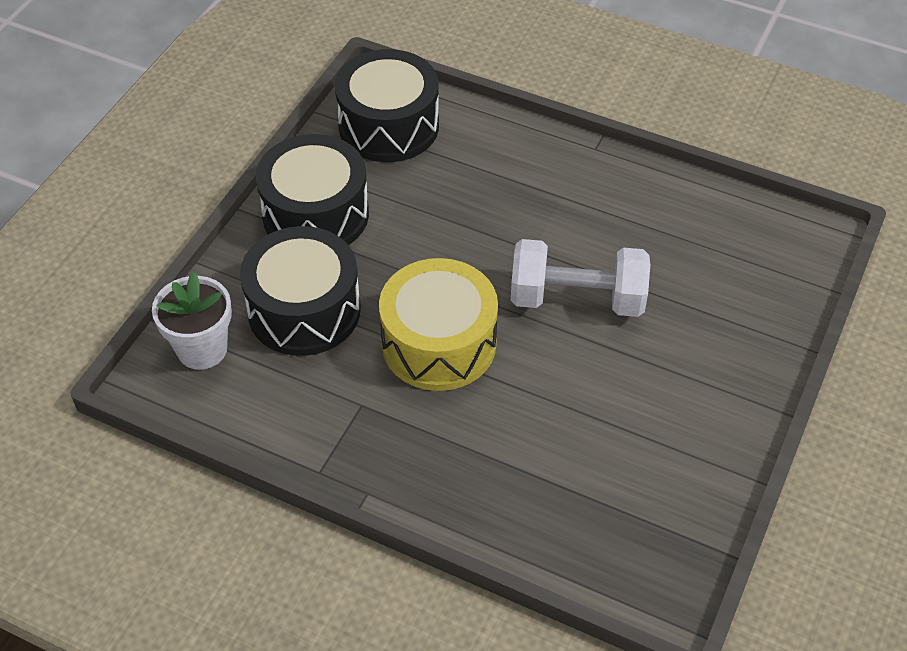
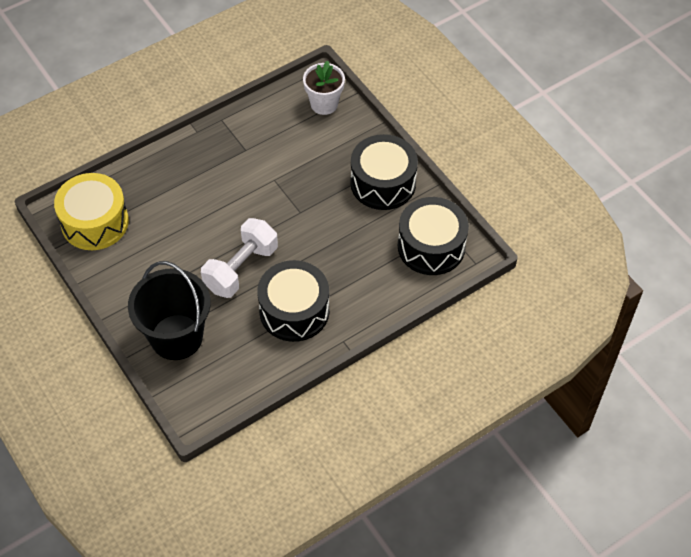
camera: 120 degrees right, 5 degrees up
(304, 310) = (319, 151): black drum -> black drum (294, 311)
(439, 343) = (258, 195): yellow drum -> yellow drum (95, 222)
(738, 313) = (176, 337): none -> black bucket

